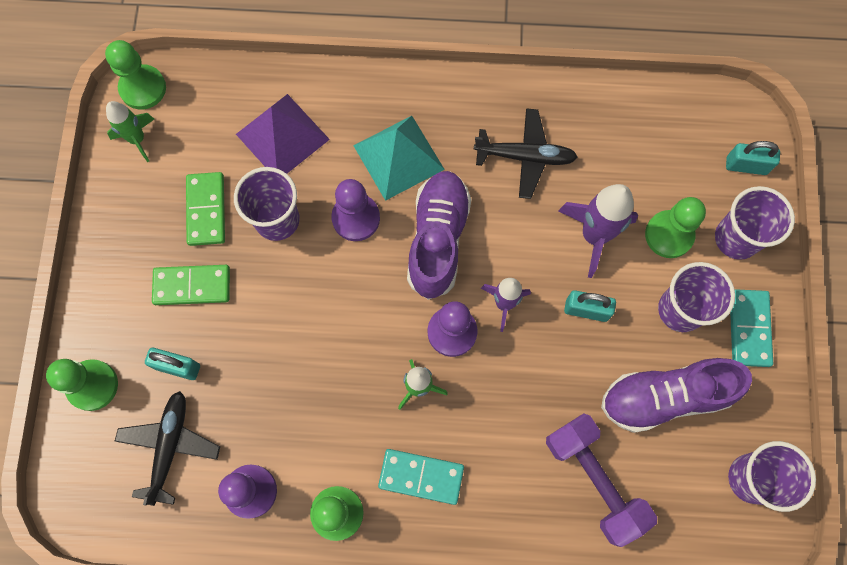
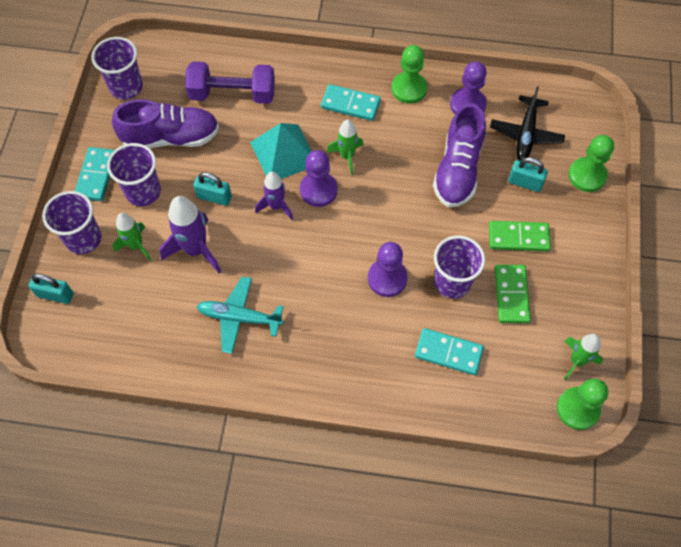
camera: 175 degrees left, 10 degrees down
(282, 136) = (448, 353): purple pyramid -> turquoise domino
(398, 157) = (348, 326): turquoise pyramid -> turquoise pyramid (284, 153)
(437, 239) = (322, 256): purple shoe -> purple shoe (458, 170)
(525, 157) = (239, 317): black plane -> turquoise plane
(594, 480) = (232, 94): purple dumbbell -> purple dumbbell turned 60 degrees counterclockwise
(669, 235) = (136, 245): green pawn -> green rocket

